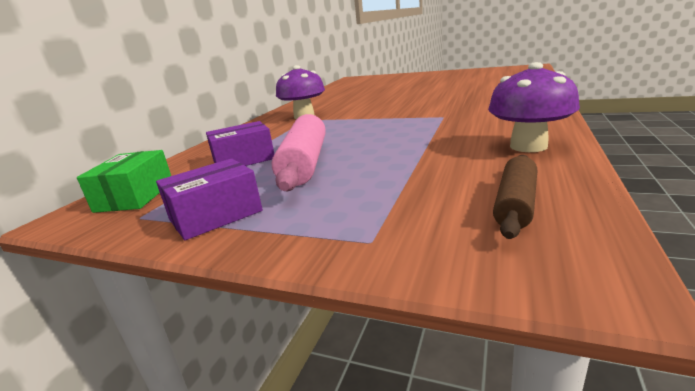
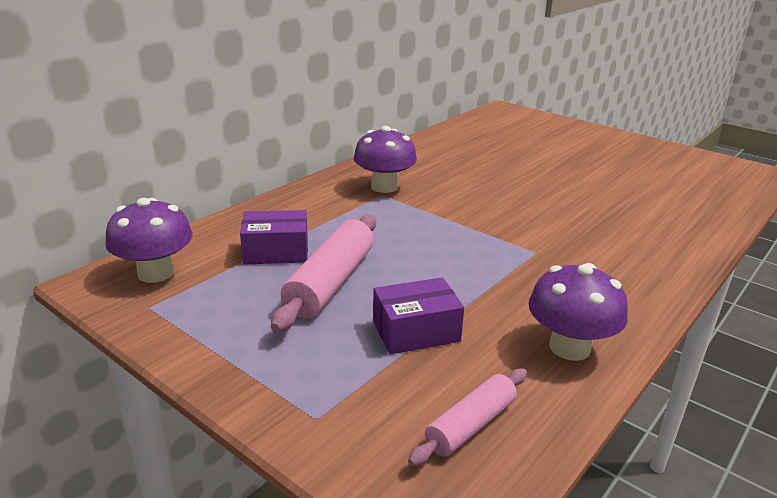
camera: 15 degrees right, 5 degrees up
(135, 196) = (156, 273): green box -> purple mushroom
(215, 215) = (212, 331): purple box -> purple box (416, 331)
(516, 204) = (471, 425): brown rolling pin -> pink rolling pin

